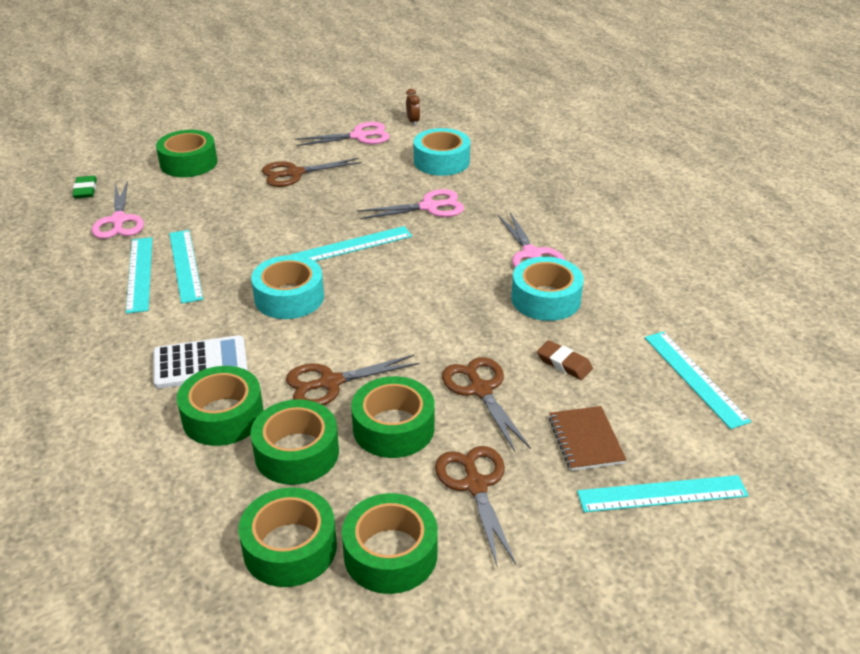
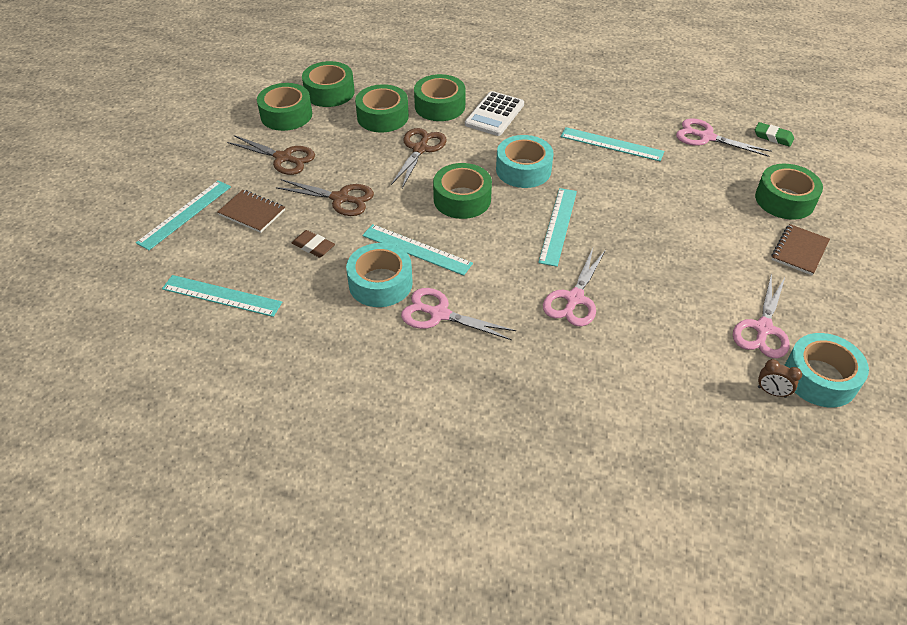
camera: 130 degrees right, 10 degrees up
(139, 274) = (619, 124): turquoise ruler -> turquoise ruler (416, 249)
(253, 143) = (799, 251): none -> brown notebook
(294, 173) = (712, 249): brown scissors -> none
(393, 428) = (356, 153): green tape -> green tape (462, 199)
(441, 161) = (654, 358): turquoise tape -> turquoise tape (820, 378)
(564, 363) = (313, 246): brown eraser -> brown eraser turned 45 degrees clockwise

